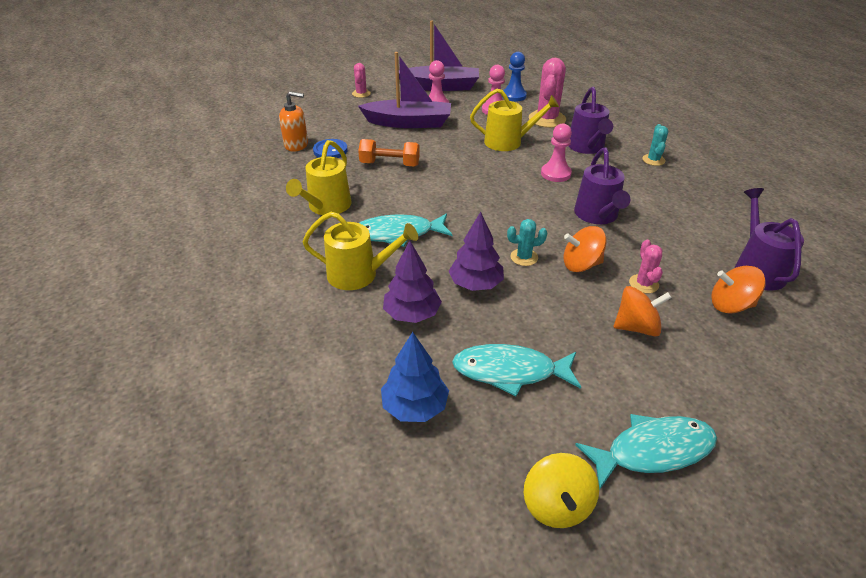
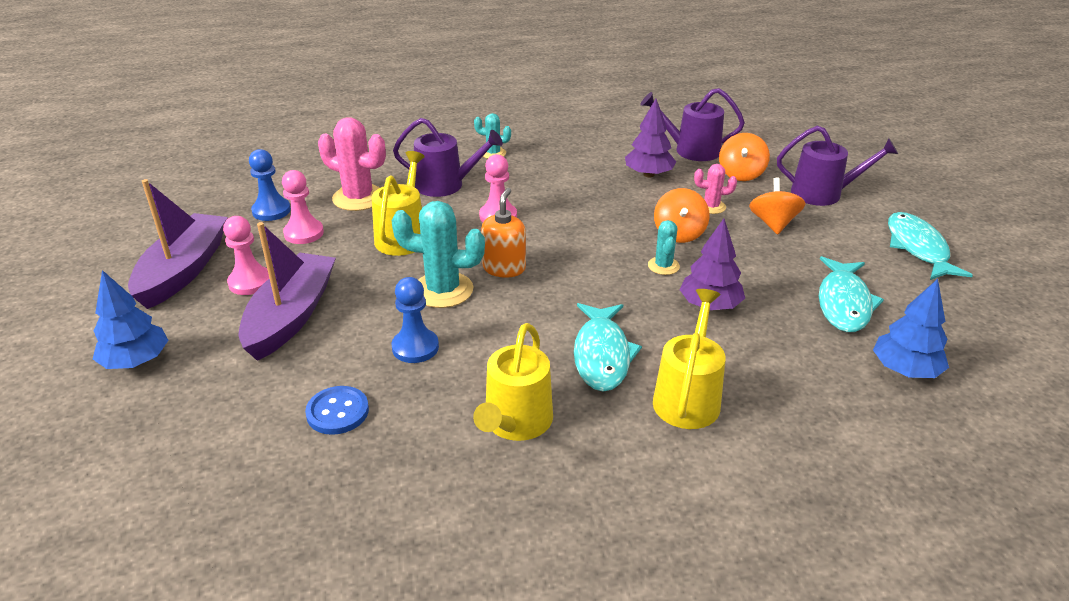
camera: 80 degrees left, 5 degrees down
(296, 145) = (293, 457): orange soap dispenser -> orange soap dispenser (504, 268)
(327, 206) = (516, 422): yellow watering can -> yellow watering can turned 75 degrees clockwise
(361, 93) = (136, 361): pink cactus -> blue tree
(390, 164) = (415, 347): orange dumbbell -> blue pawn
(412, 314) = (763, 358): purple tree -> purple tree (648, 174)
(451, 165) = (443, 290): none -> turquoise cactus
(557, 505) = (989, 303): yellow spinning top -> none
(597, 215) = (592, 207): purple watering can -> purple watering can (823, 193)

